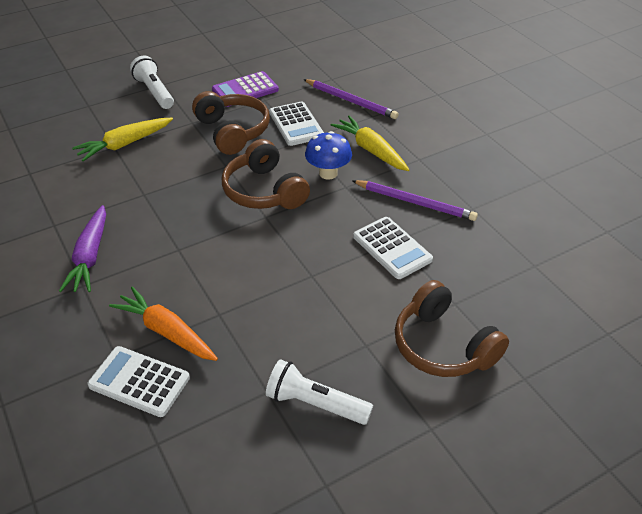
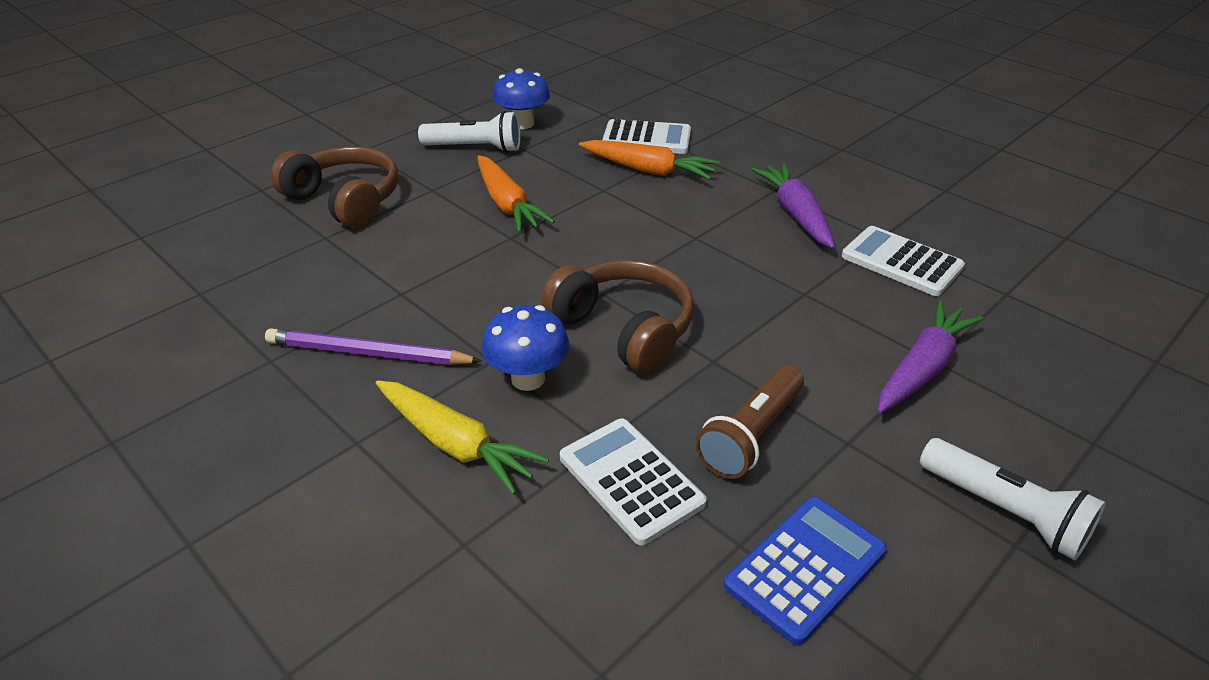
camera: 165 degrees right, 5 degrees down
(124, 144) = (922, 368): yellow carrot -> purple carrot
(232, 131) = (751, 435): brown headphones -> brown flashlight
(245, 90) = (805, 568): purple calculator -> blue calculator
(253, 441) = (523, 124): none -> blue mushroom
(304, 312) = (507, 204): none -> orange carrot
(351, 101) = (524, 587): purple pencil -> none
(392, 248) = (405, 282): white calculator -> white calculator (901, 262)

